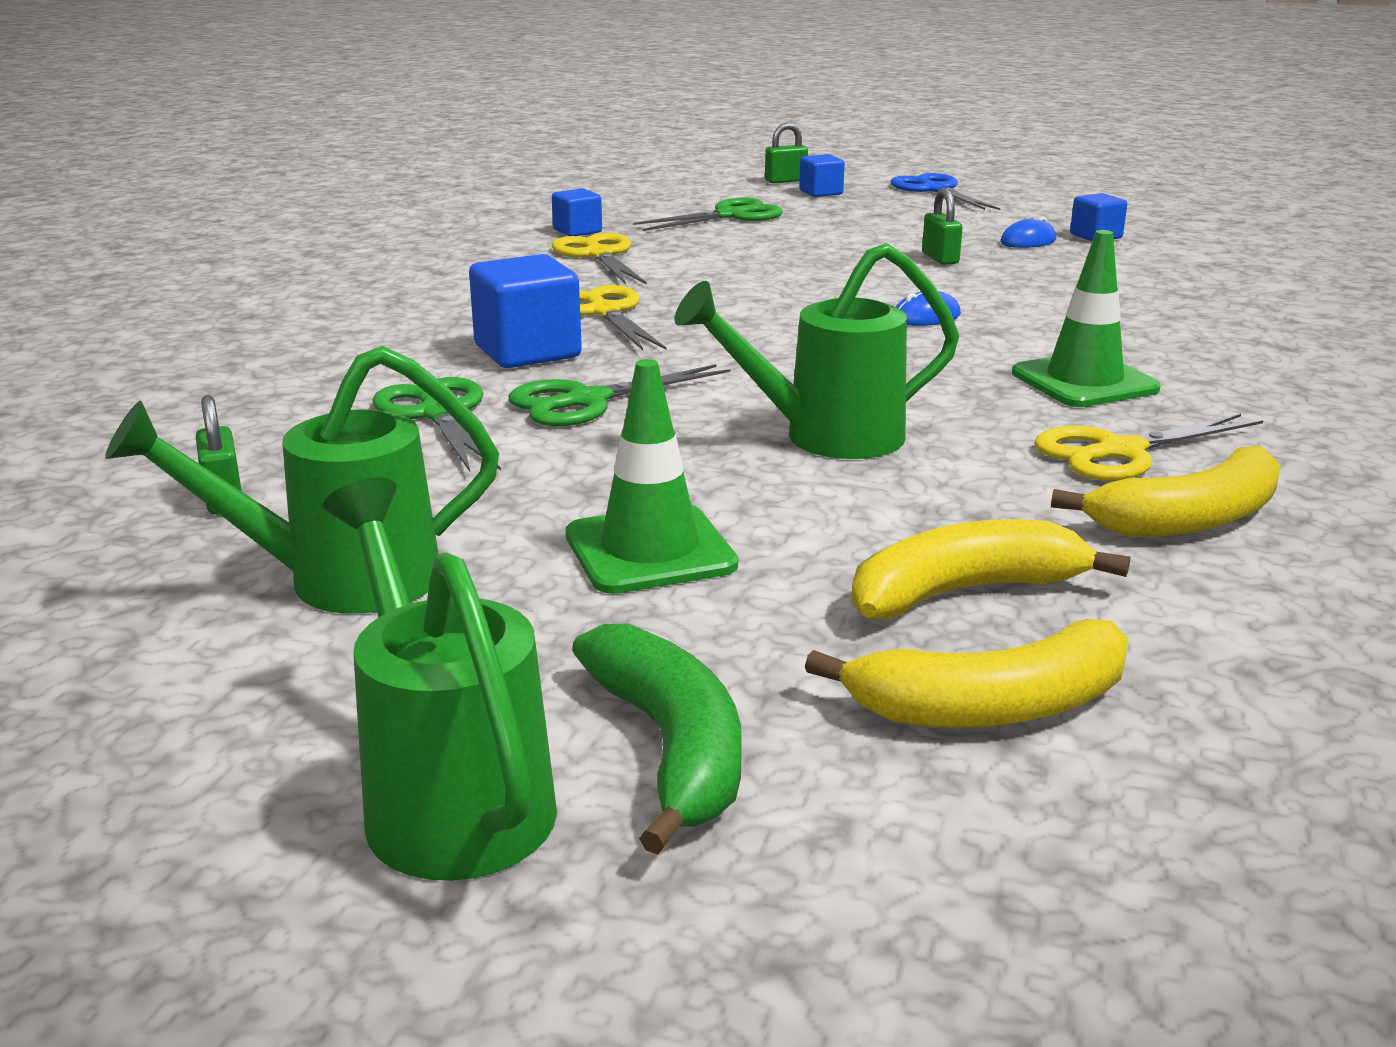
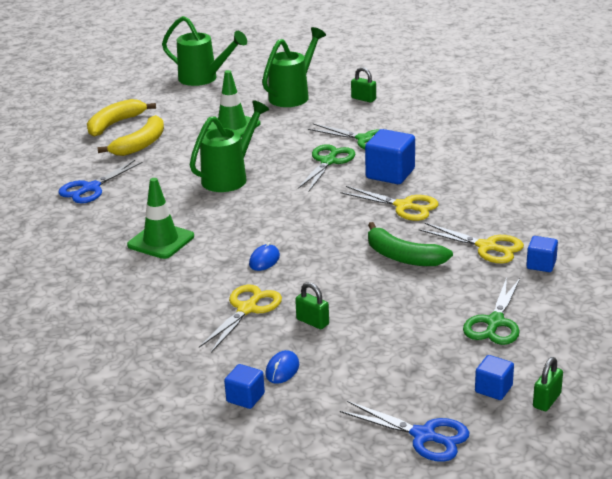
camera: 145 degrees right, 5 degrees up
(670, 748) = (173, 97): green banana -> green banana (403, 257)
(1120, 452) = (126, 208): yellow scissors -> yellow scissors (247, 309)
(1189, 519) = (91, 188): yellow banana -> blue scissors

